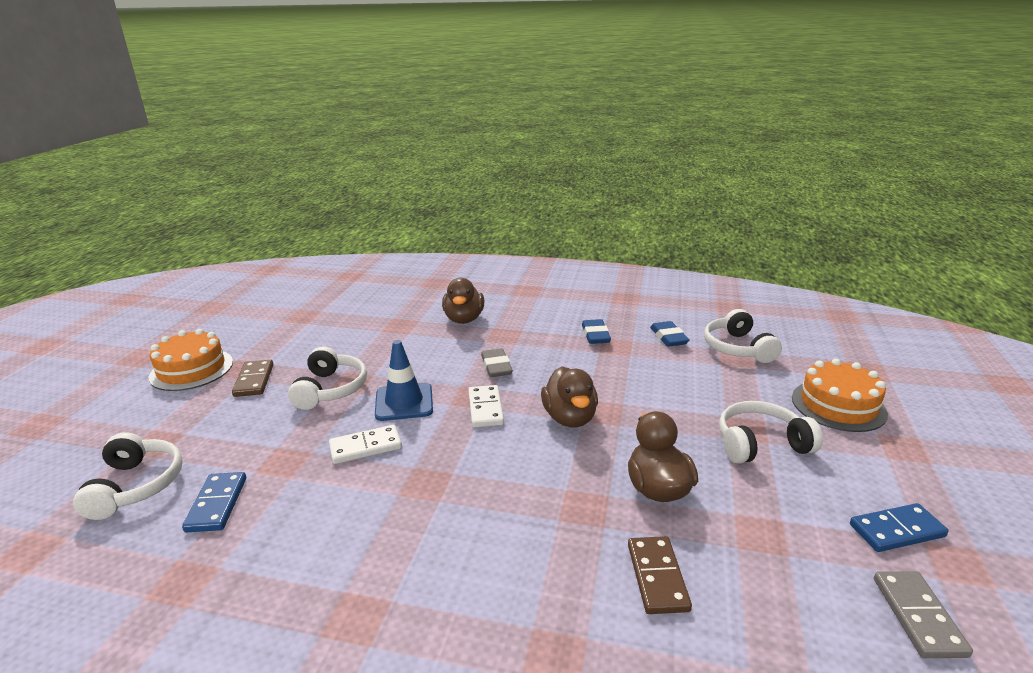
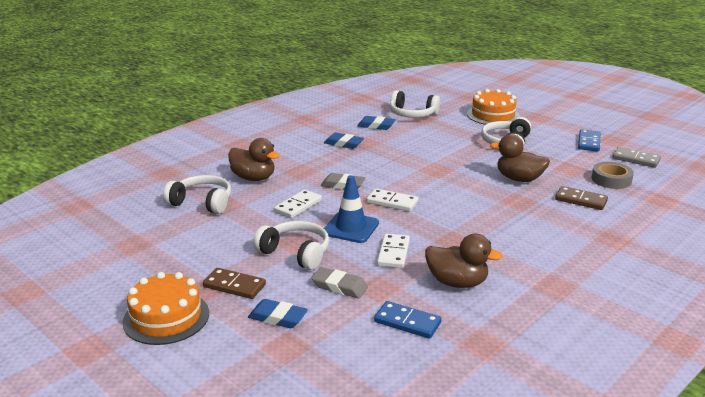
camera: 60 degrees left, 0 degrees up
(136, 486) = (346, 359): white headphones -> white headphones (202, 203)
(205, 421) = (278, 318): none -> blue eraser
(276, 435) = (339, 286): none -> grey eraser
(427, 359) = (298, 206): none -> white domino
(569, 418) = (432, 180): brown duck -> brown duck (457, 282)
(781, 599) = (611, 180): none -> grey tape

